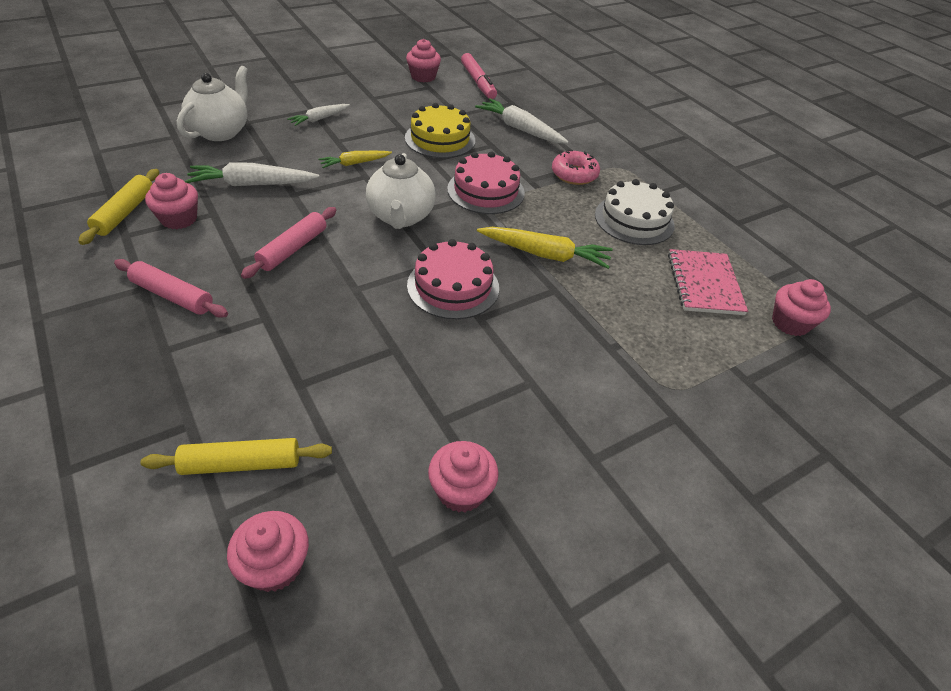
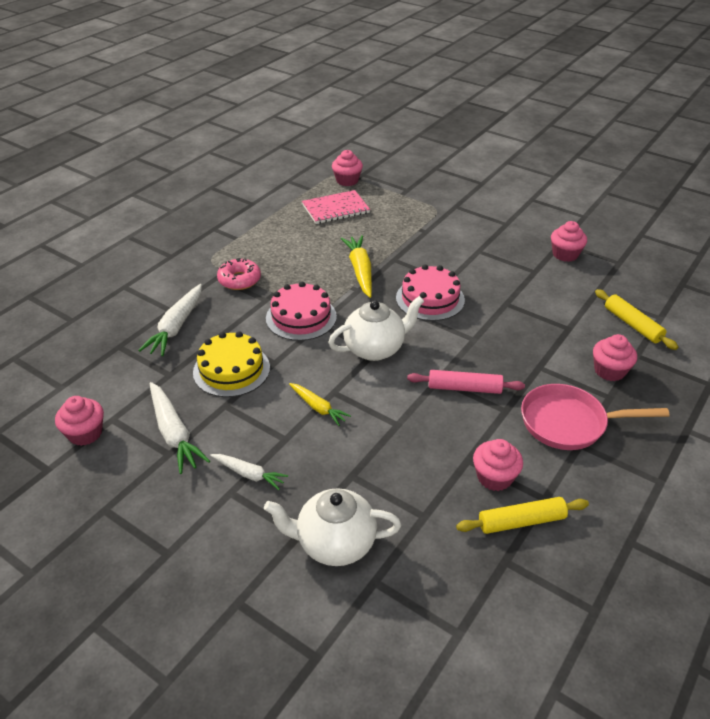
camera: 110 degrees left, 5 degrees down
(173, 296) = (569, 423): pink rolling pin -> pink pan
(252, 184) = (406, 459): white carrot -> white carrot (174, 433)
(275, 565) = (658, 292): pink cupcake -> pink cupcake (609, 371)
(478, 82) = (78, 384): pink marker -> none
(634, 220) = (284, 243): white cake -> none

